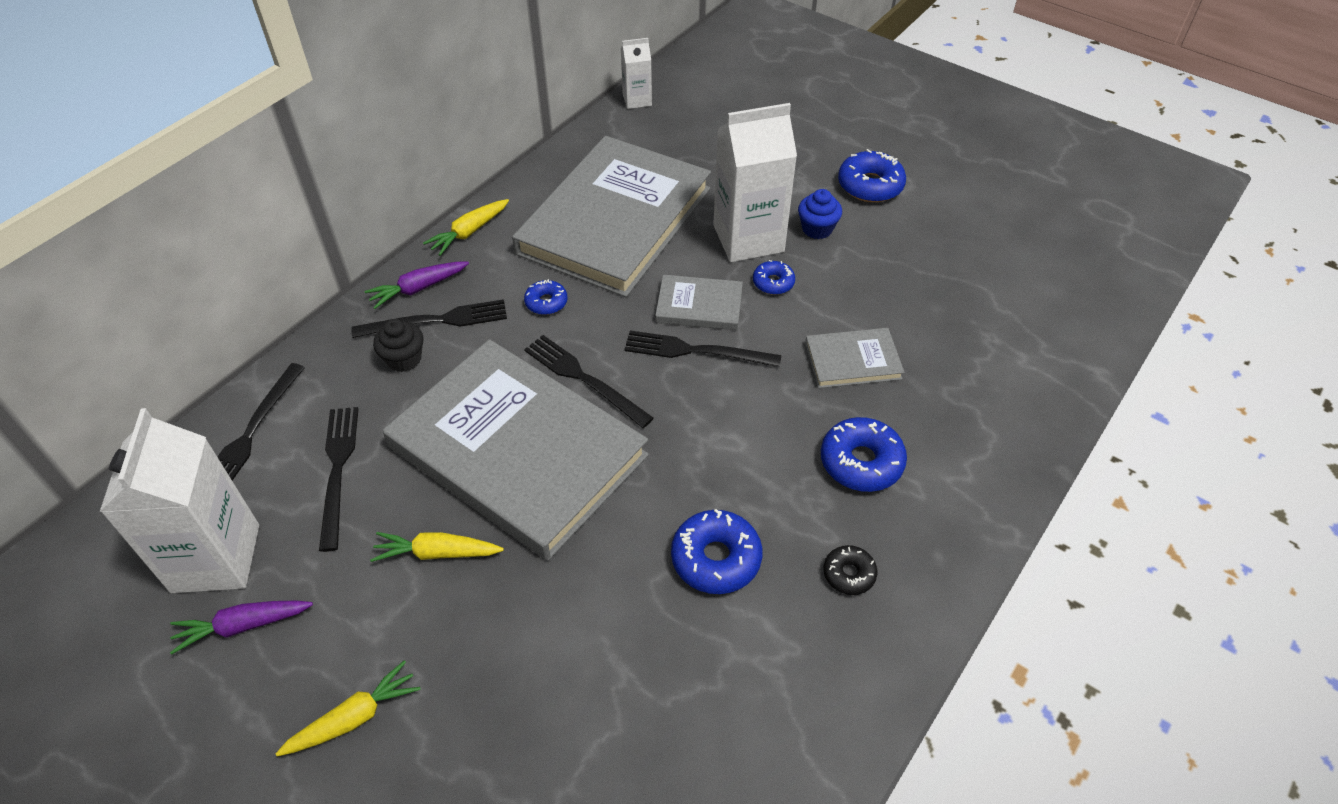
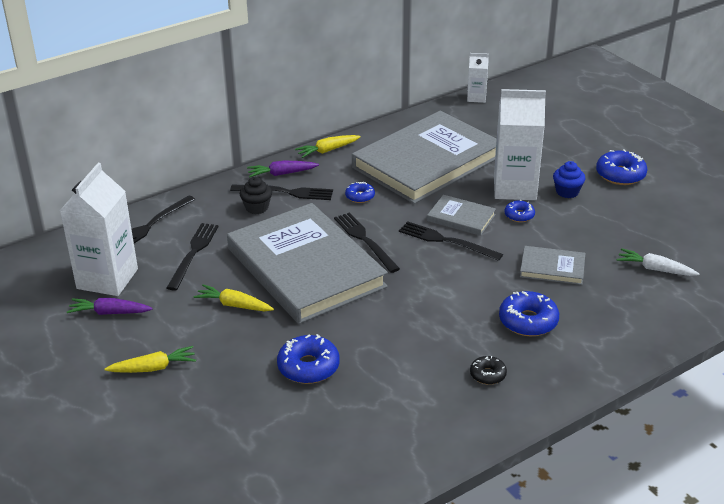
camera: 20 degrees right, 15 degrees down
(716, 558) = (404, 347): blue donut -> blue donut (308, 367)
(979, 329) = (655, 269): none -> white carrot

